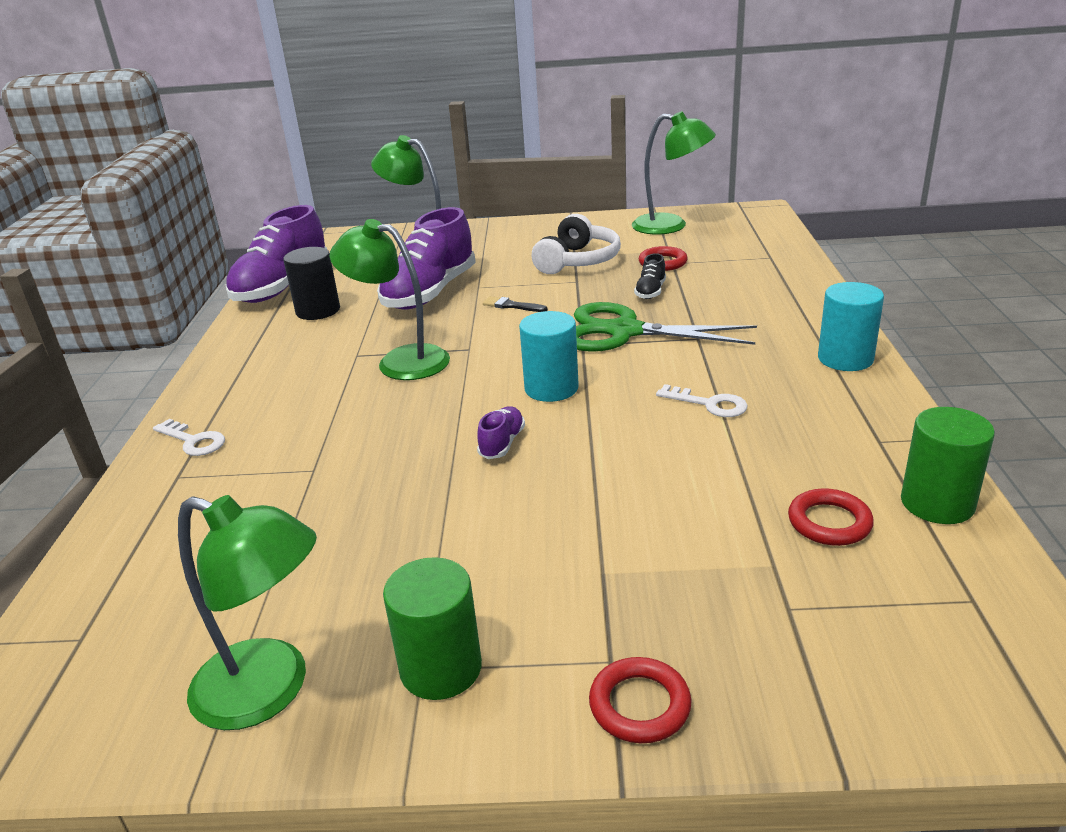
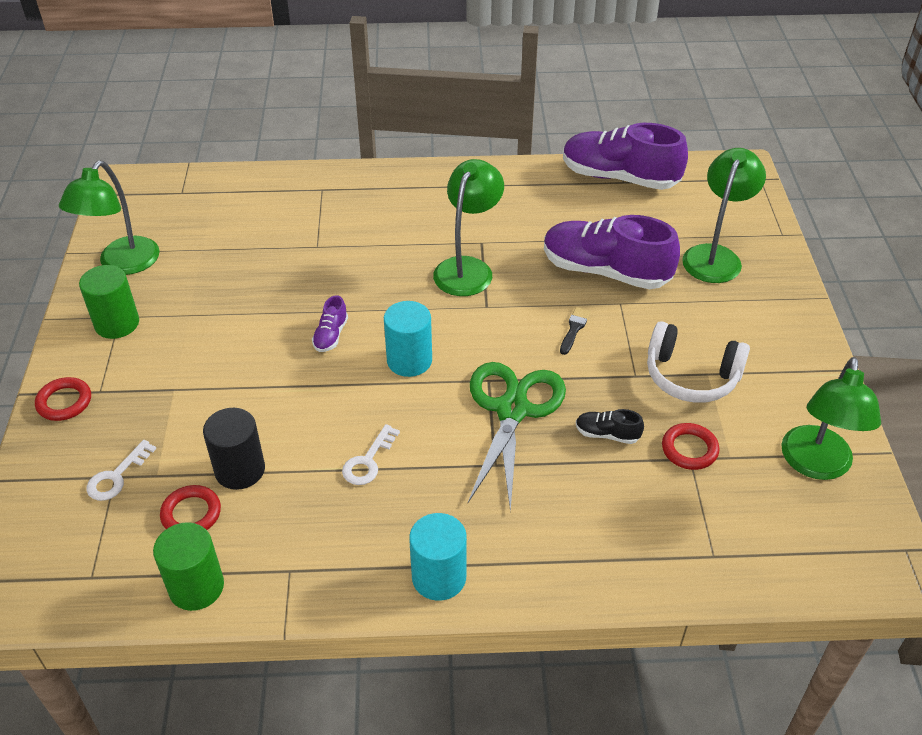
camera: 85 degrees right, 15 degrees up
(193, 441) = (363, 186): white key -> white key (116, 476)
(318, 311) = (567, 207): black cylinder -> black cylinder (240, 470)
(502, 443) = (331, 335): purple shoe -> purple shoe turned 90 degrees clockwise

